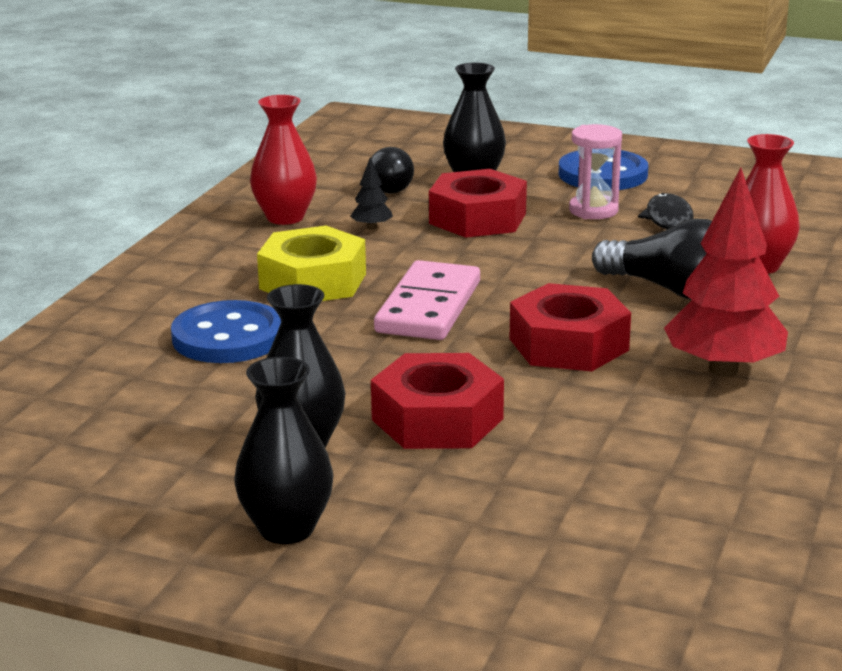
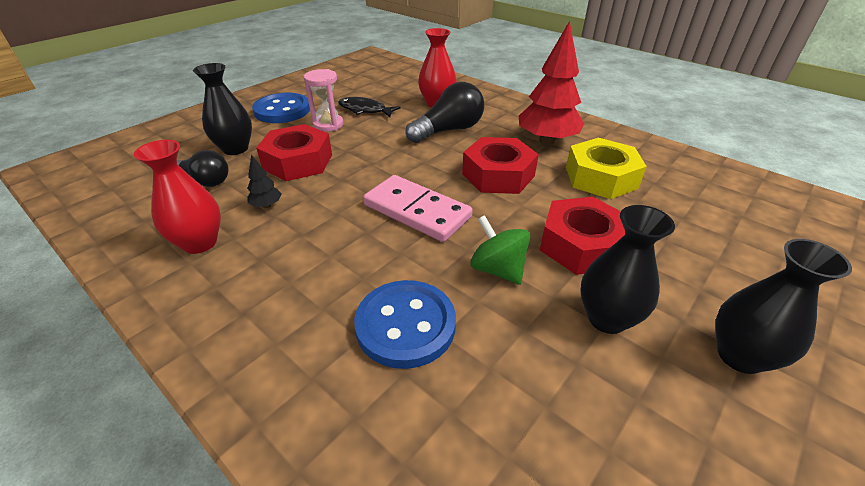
camera: 70 degrees left, 15 degrees up
(313, 281) = (334, 254): yellow nut -> yellow nut (600, 177)
(348, 371) = (497, 269): none -> green spinning top

